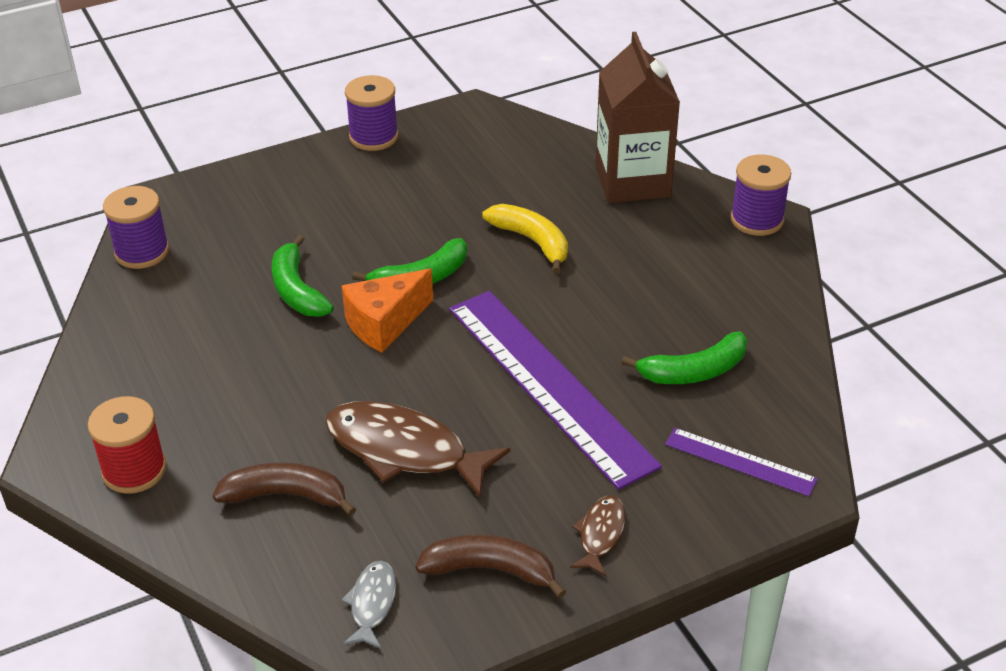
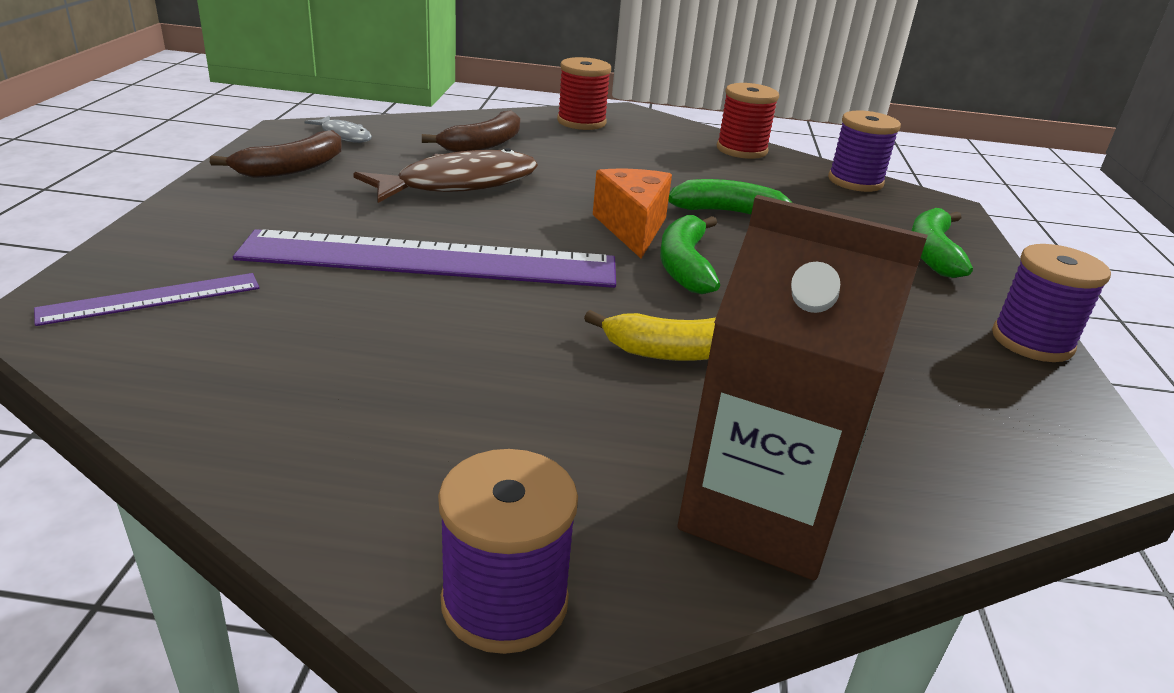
camera: 120 degrees right, 10 degrees down
(116, 335) = (741, 150): none -> red spool
(600, 534) = (233, 209): brown fish -> none
(693, 371) = (305, 340): green banana -> green banana (932, 253)

